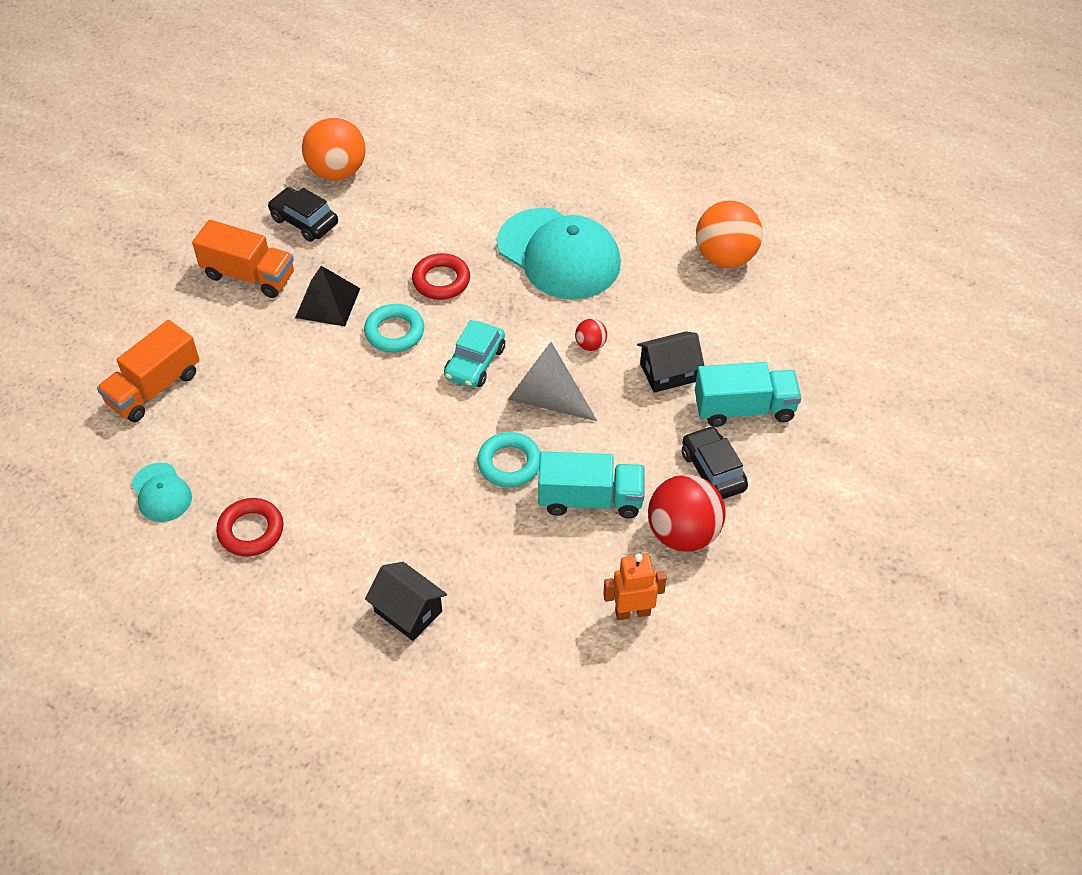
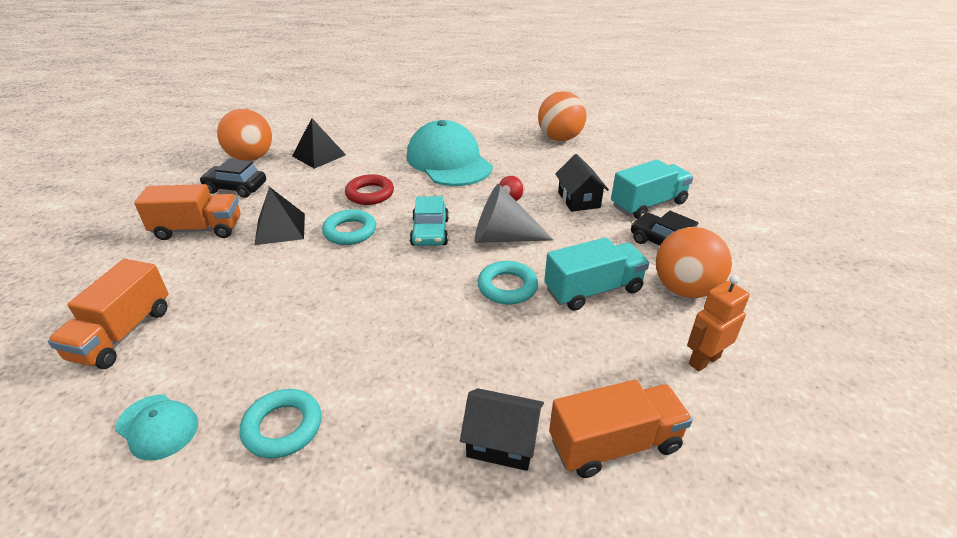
camera: 25 degrees left, 15 degrees down
(251, 531) = (283, 427): red ring -> turquoise ring
(414, 192) = (319, 155): none -> black pyramid
(494, 650) = (614, 444): none -> orange truck
(559, 254) = (448, 161): turquoise cap -> turquoise cap turned 135 degrees counterclockwise
(668, 372) = (579, 200): black house -> black house turned 60 degrees counterclockwise
(683, 533) = (684, 289): red ball -> orange ball

